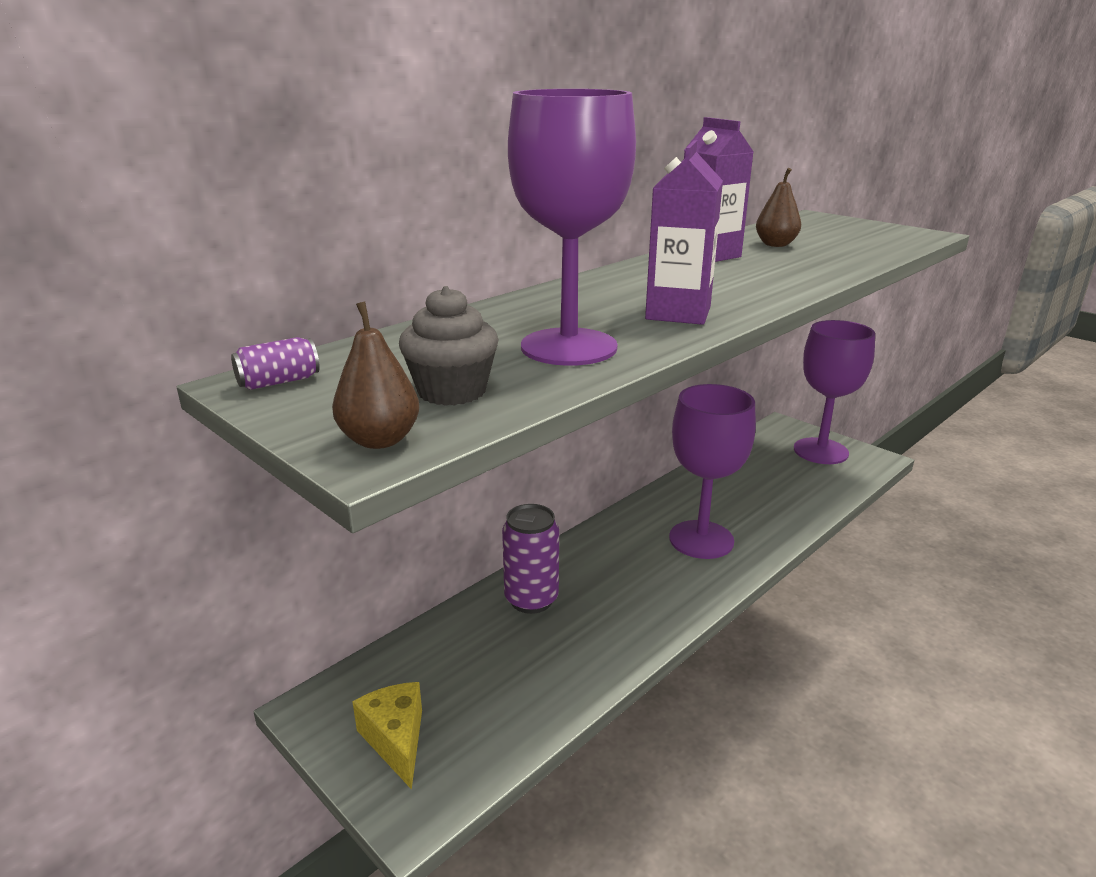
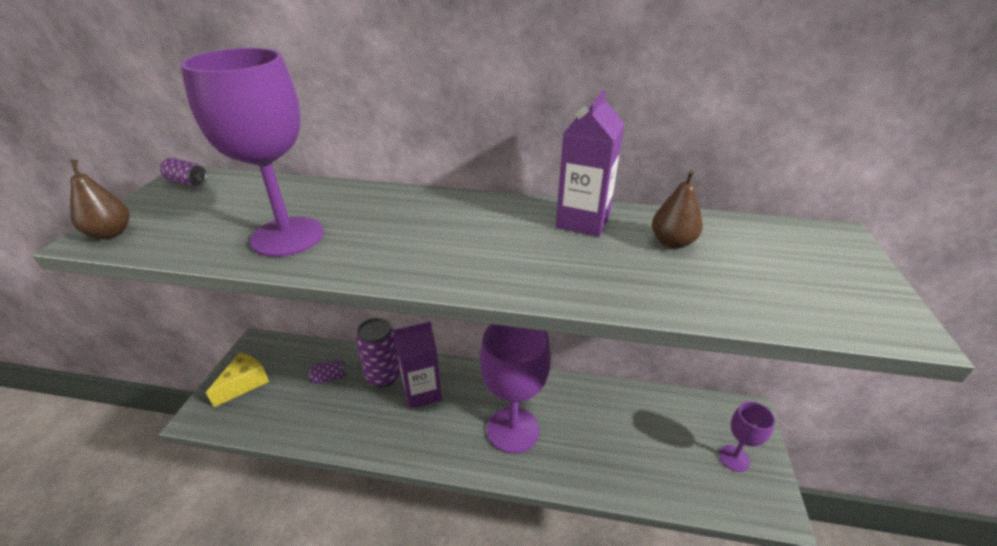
camera: 55 degrees right, 10 degrees up
(452, 391) = (188, 227): grey cupcake -> none
(482, 647) = (329, 378): none -> purple can
(678, 313) = (397, 253): purple carton -> purple carton (422, 392)
(820, 451) = (734, 458): purple goblet -> purple goblet, size x0.52

